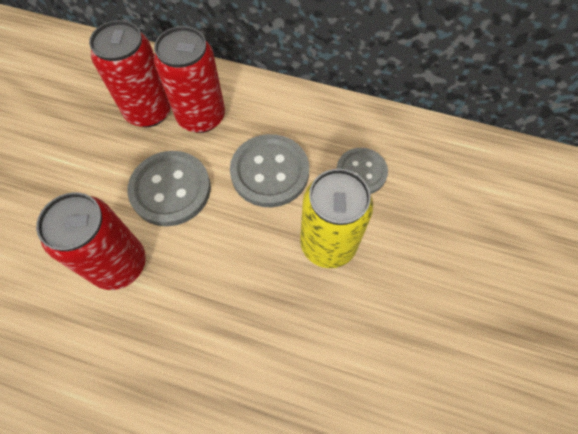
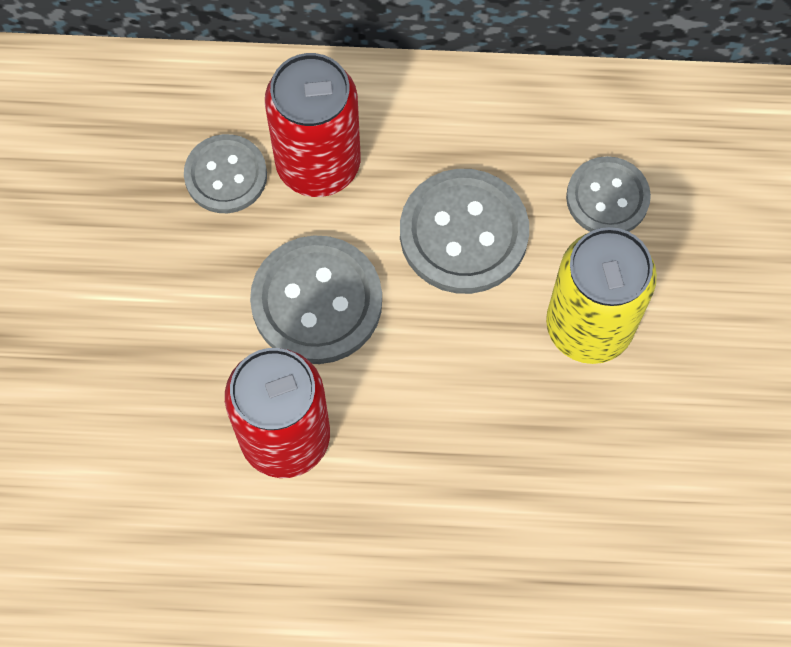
camera: 15 degrees left, 5 degrees up
(149, 111) = (226, 175): red can -> grey button

